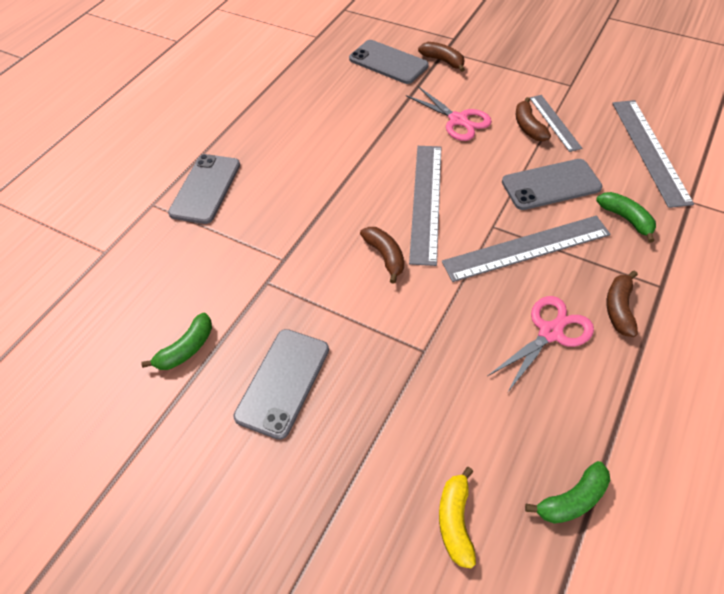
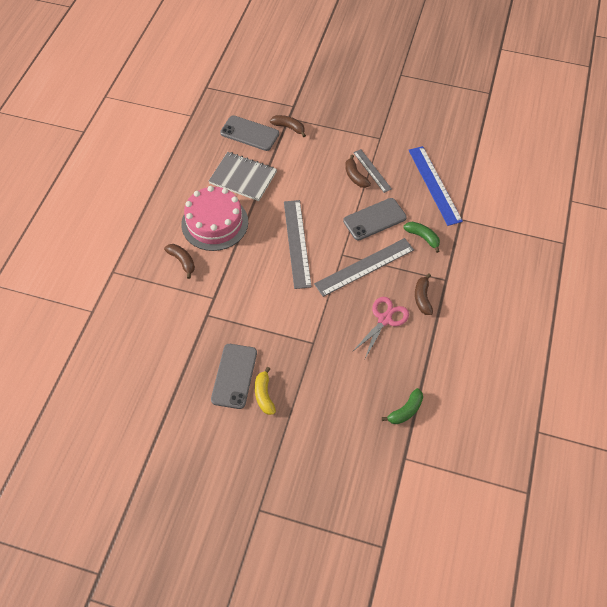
camera: 15 degrees left, 5 degrees up
(186, 349) = (169, 366): green banana -> none
(206, 189) = (146, 254): grey phone -> none
(312, 161) = (214, 223): none -> pink cake
(366, 111) = (243, 178): none -> grey notebook
(385, 256) = (278, 285): brown banana -> brown banana (182, 261)
(455, 521) = (346, 433): yellow banana -> yellow banana (264, 395)
(458, 120) = (307, 177): pink scissors -> none
(649, 150) = (434, 185): grey ruler -> blue ruler

